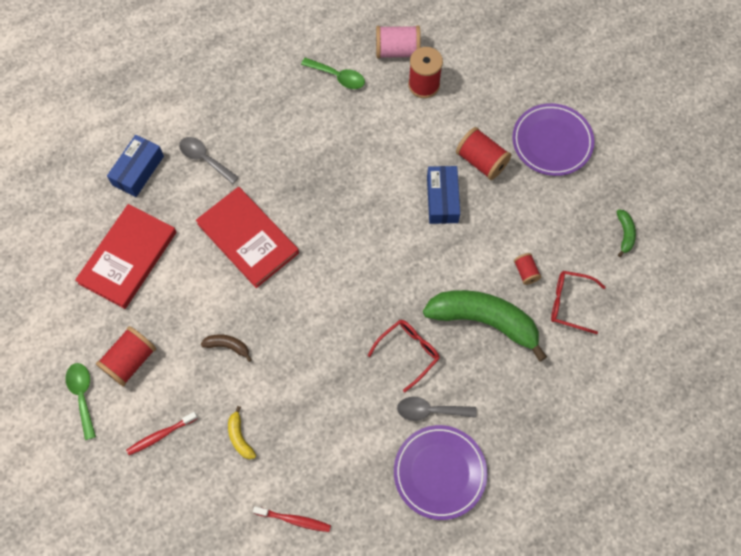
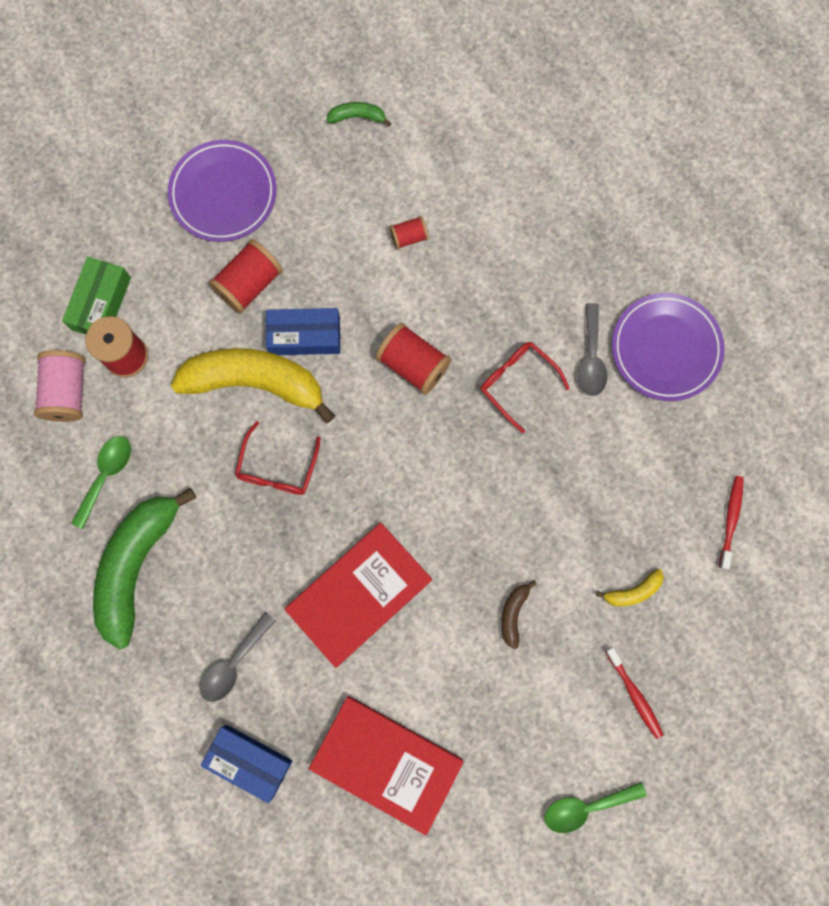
camera: 90 degrees left, 10 degrees up
(130, 361) = (536, 745): red spool -> red spool (413, 365)
(405, 167) = (255, 383): none -> yellow banana
(462, 68) = (101, 303): none -> green box
(484, 321) = (474, 290): green banana -> green banana (137, 565)
(569, 303) = (450, 188): red glasses -> red glasses (277, 468)

